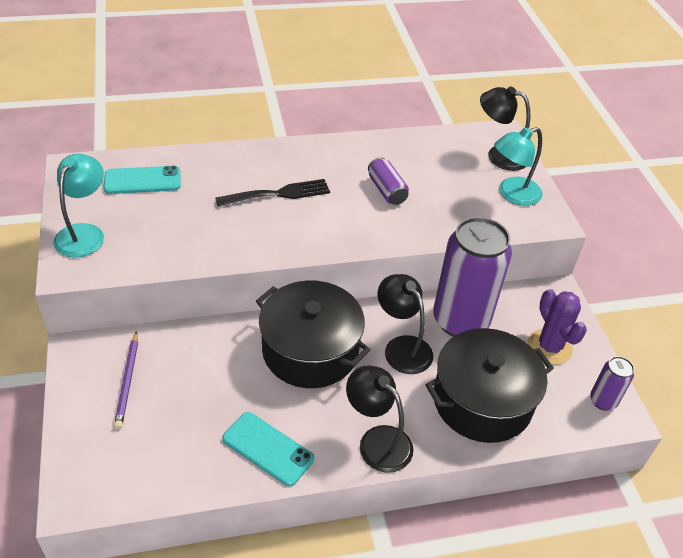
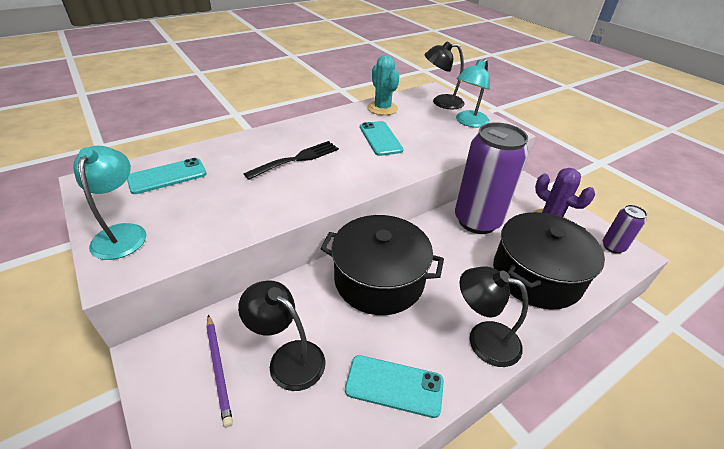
camera: 20 degrees left, 5 degrees down
(386, 190) = (380, 138): purple can -> turquoise phone
(402, 347) = (449, 253): black lamp -> black lamp (288, 358)
(416, 147) = (382, 108): none -> turquoise cactus

